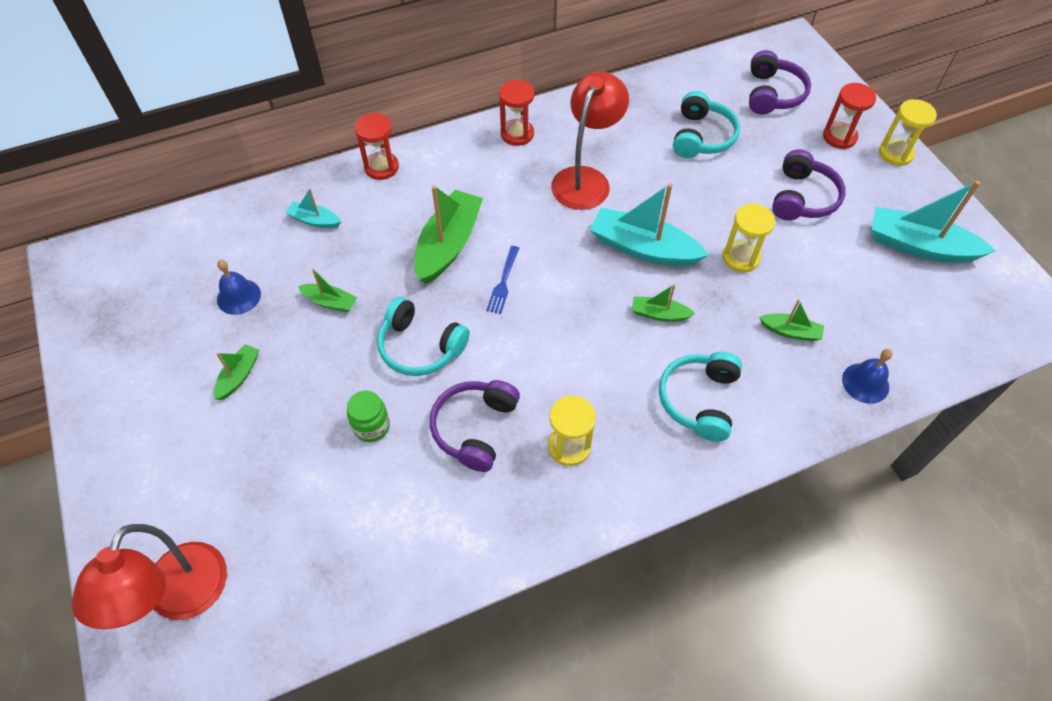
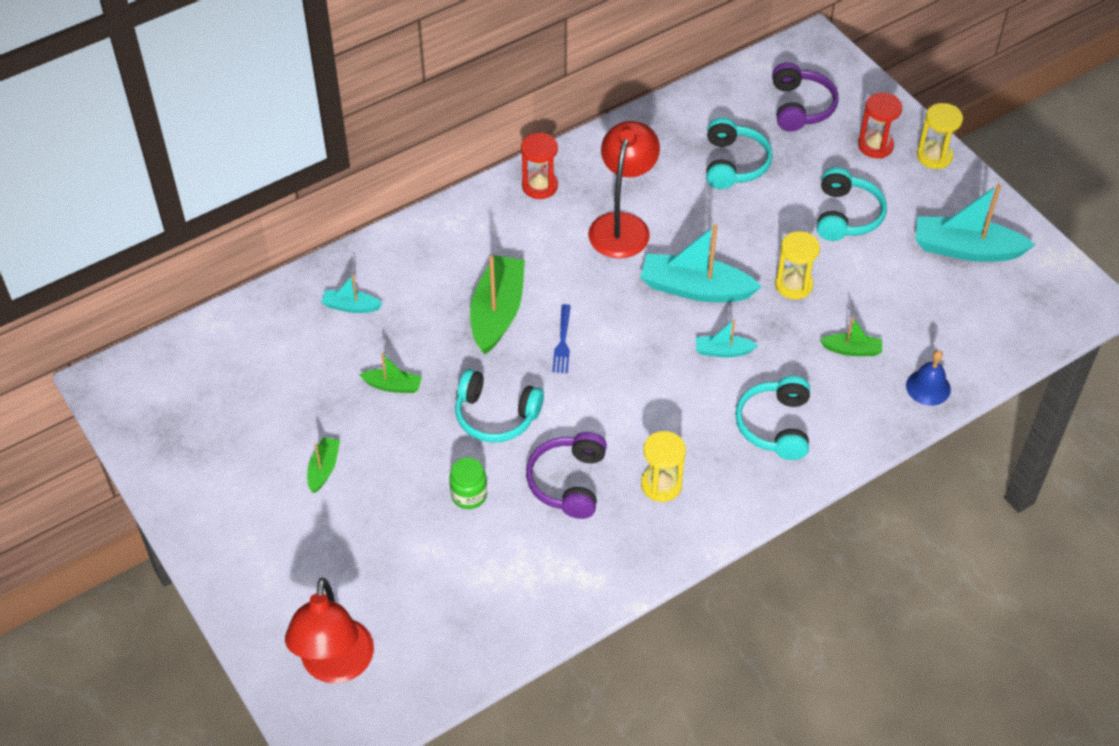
camera: 10 degrees left, 5 degrees down
(239, 296) = (297, 394): blue bell -> none
(381, 167) = (405, 241): red hourglass -> none
(659, 314) = (723, 351): green boat -> turquoise boat
(802, 198) = (846, 215): purple headphones -> turquoise headphones

